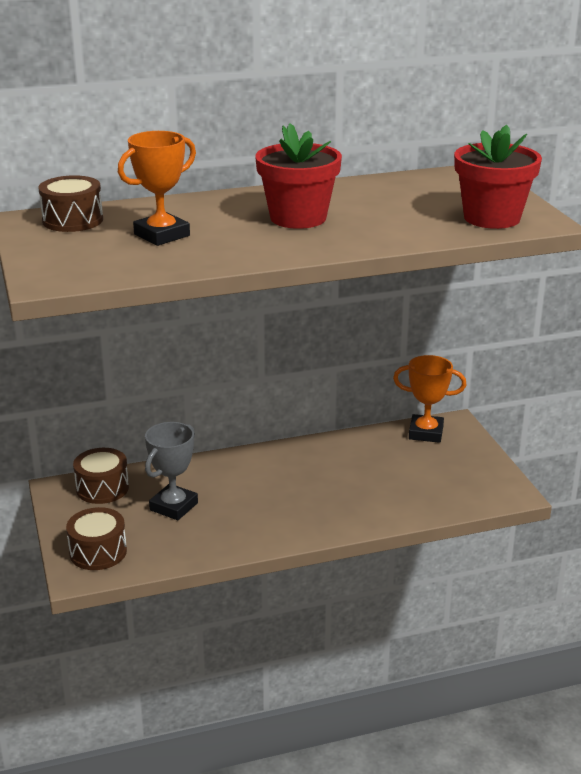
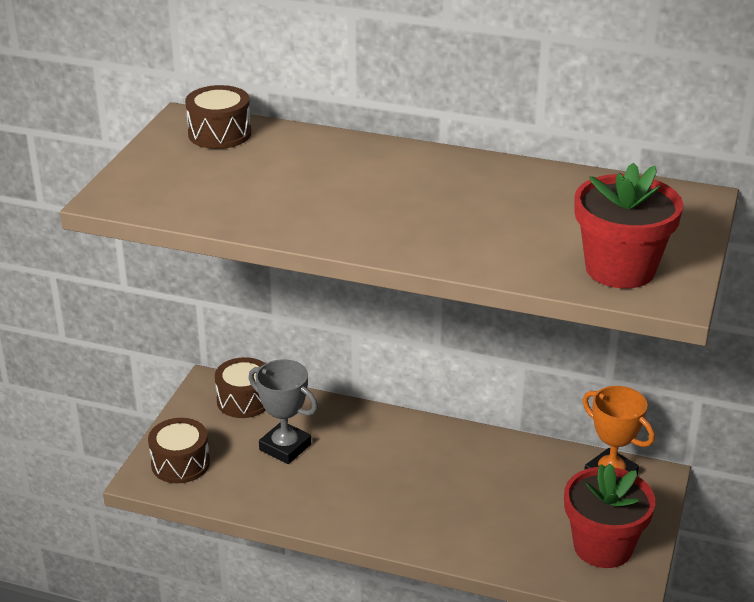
camera: 35 degrees right, 5 degrees up
(162, 235) = (270, 178): orange trophy -> none
(174, 506) = (285, 447): grey trophy -> grey trophy turned 60 degrees clockwise
(298, 218) = (420, 199): red flower pot -> red flower pot (603, 547)

